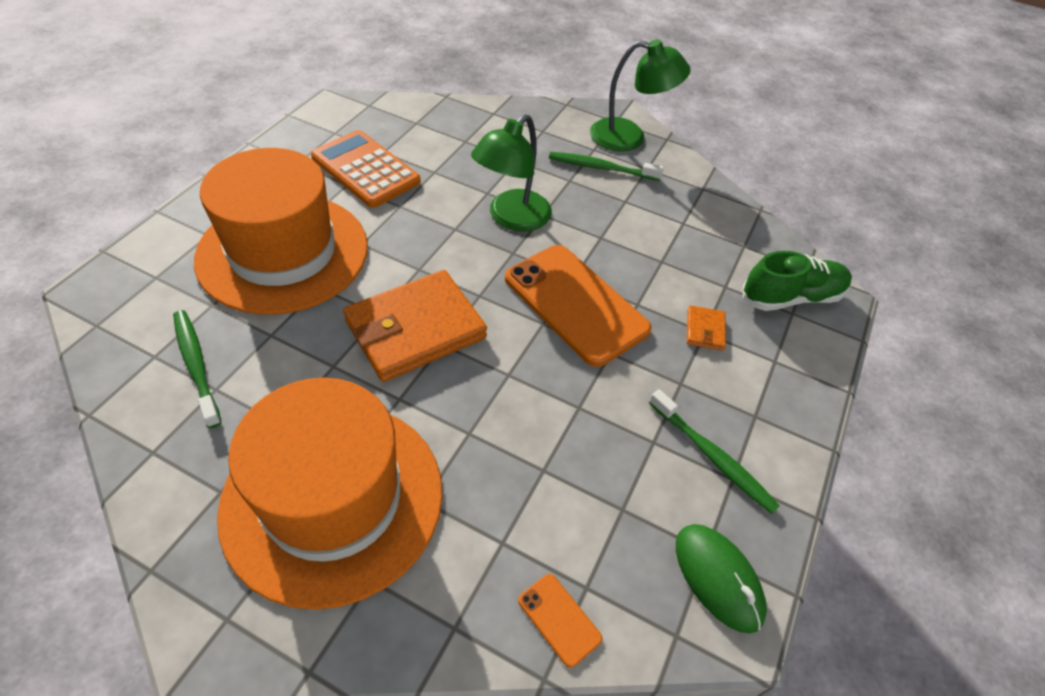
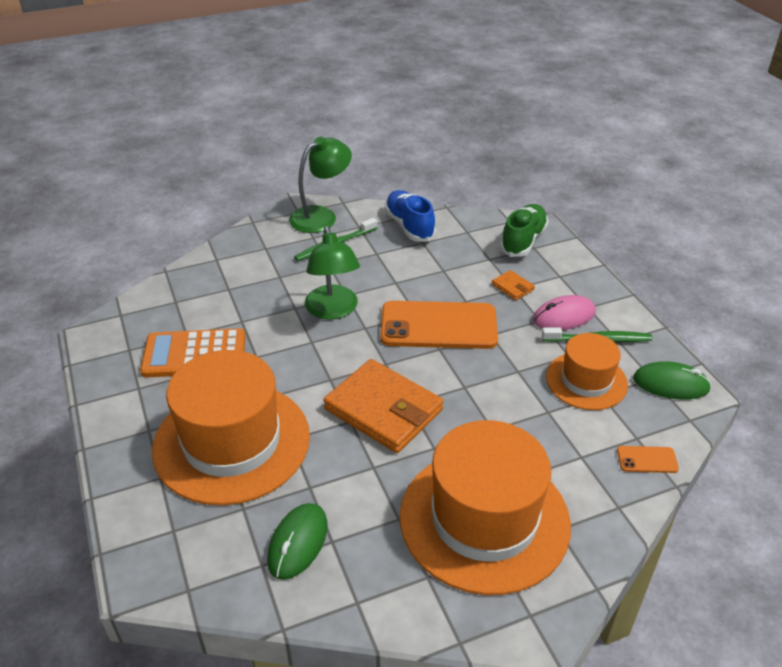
camera: 45 degrees left, 10 degrees down
(196, 366) = (298, 542): green toothbrush -> green mouse
(415, 329) = (383, 409): orange wallet -> orange wallet turned 60 degrees counterclockwise
(630, 481) = (586, 381): none -> orange hat
(694, 200) = (409, 226): none -> blue shoe
(712, 401) = (564, 316): none -> pink mouse

